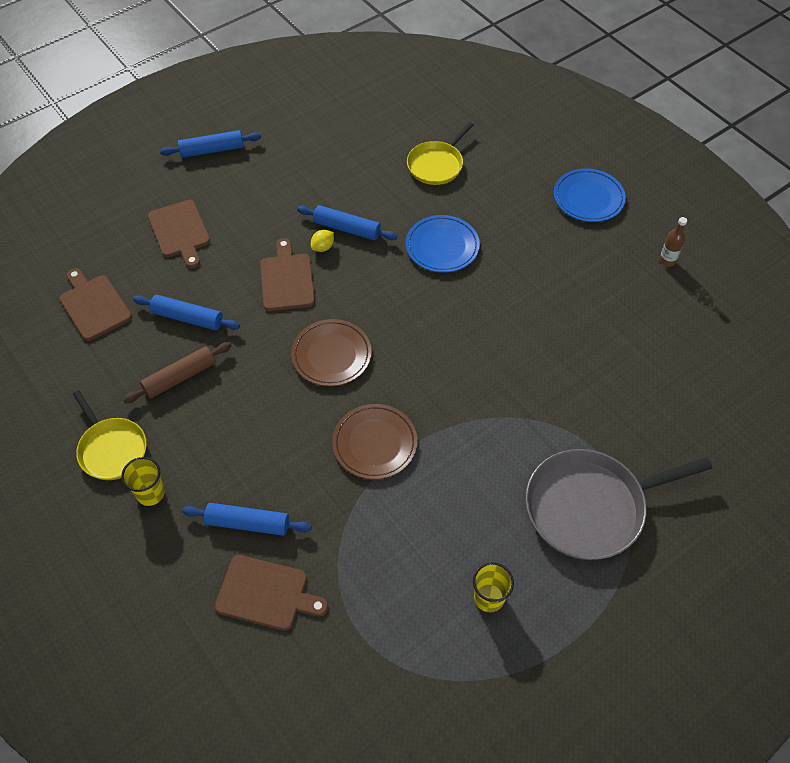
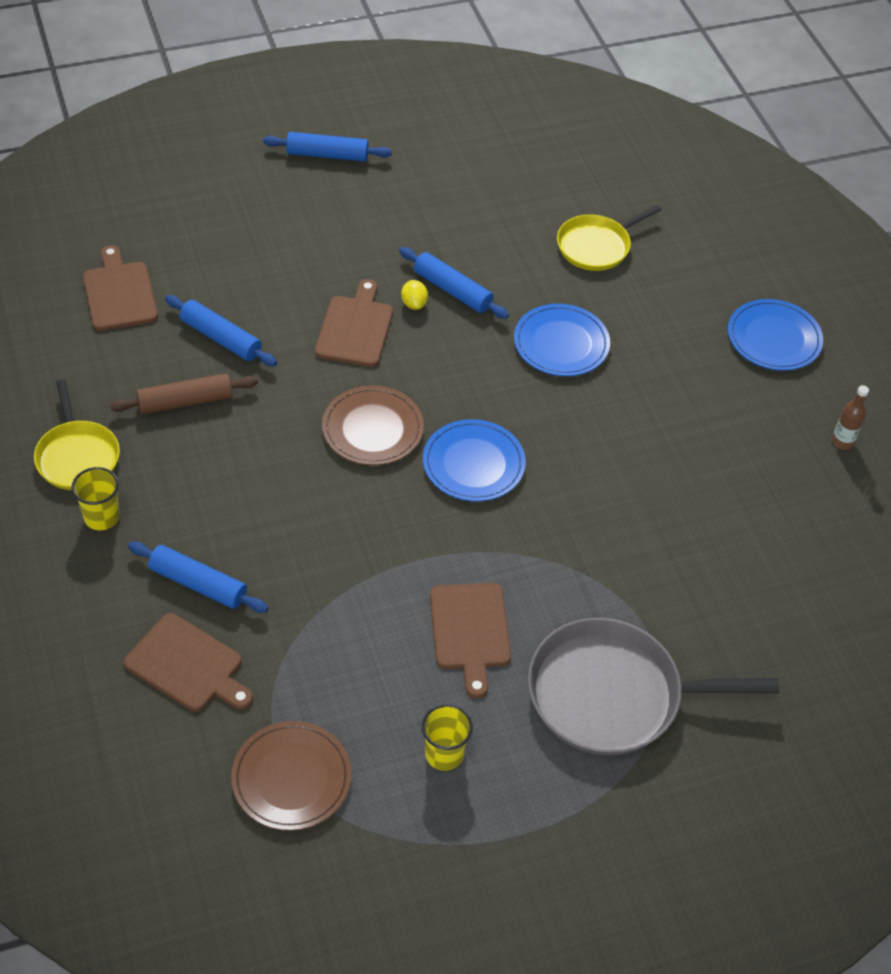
camera: 15 degrees right, 5 degrees down
(180, 231) = (251, 238): brown cutting board -> brown cutting board (470, 631)
(323, 247) = (414, 304): yellow lemon -> yellow lemon turned 75 degrees counterclockwise
(375, 443) = (382, 543): brown plate -> brown plate (291, 778)
(417, 359) = (473, 464): none -> blue plate

